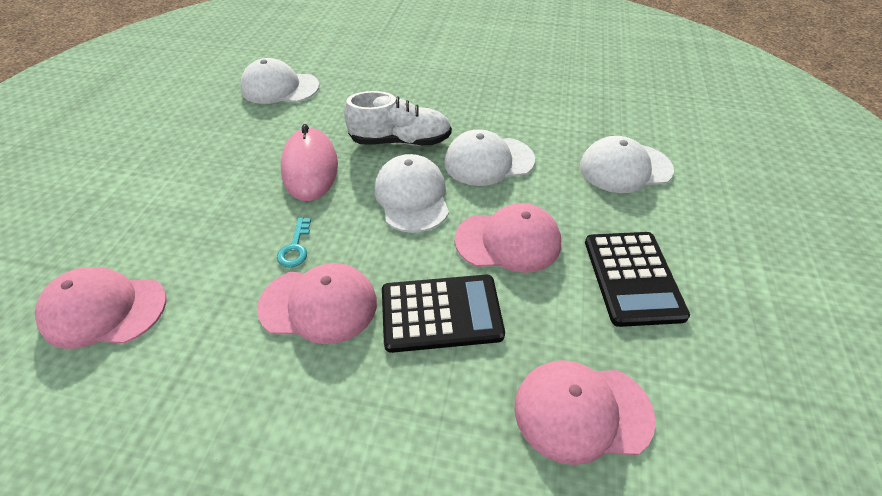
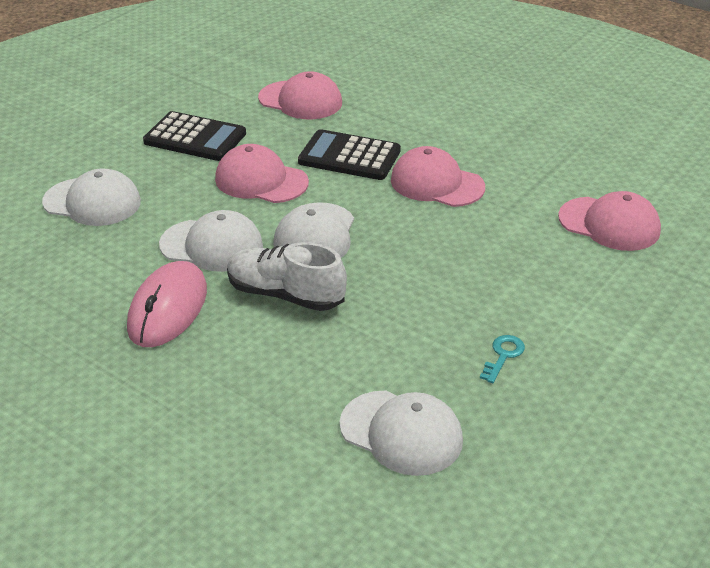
camera: 155 degrees left, 10 degrees down
(295, 247) = (443, 225): turquoise key -> turquoise key (503, 356)
(310, 168) = (403, 293): pink mouse -> pink mouse (168, 309)
(632, 278) = (195, 138): black calculator -> black calculator turned 90 degrees clockwise

